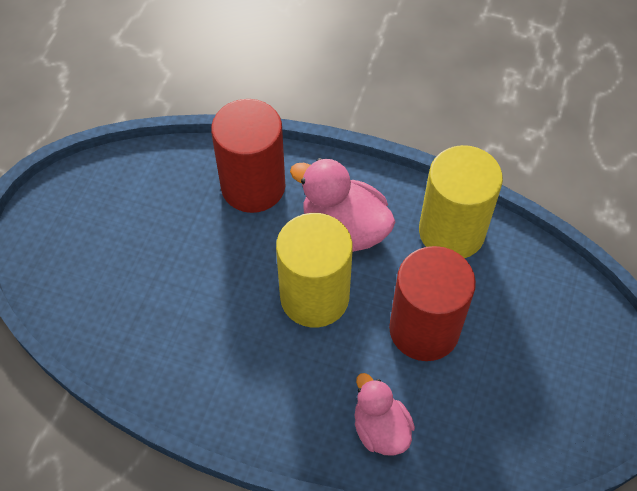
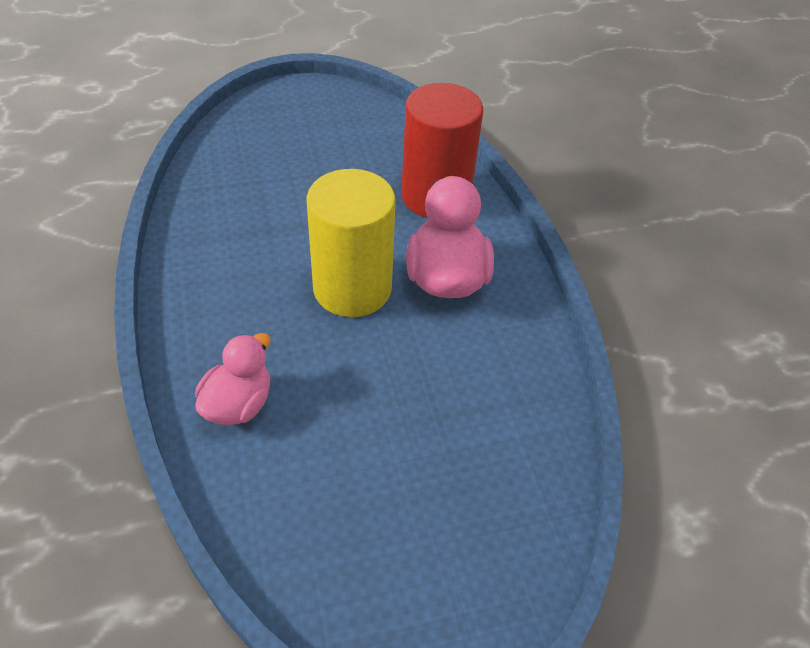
camera: 55 degrees right, 10 degrees down
(424, 329) = (380, 392): red cylinder -> none
(451, 232) = (518, 366): yellow cylinder -> none

